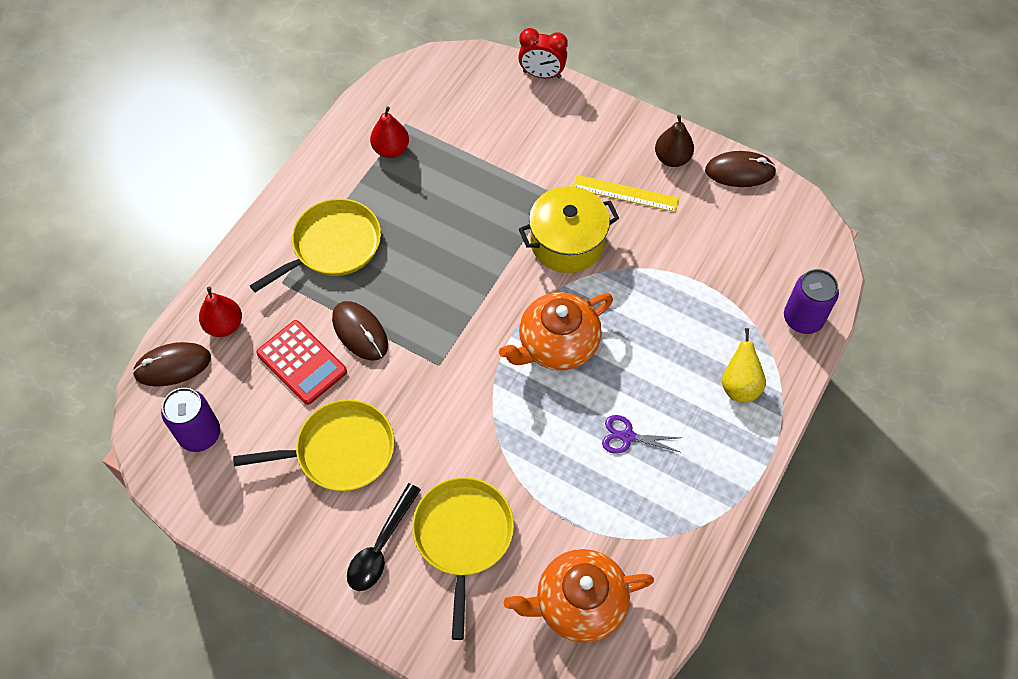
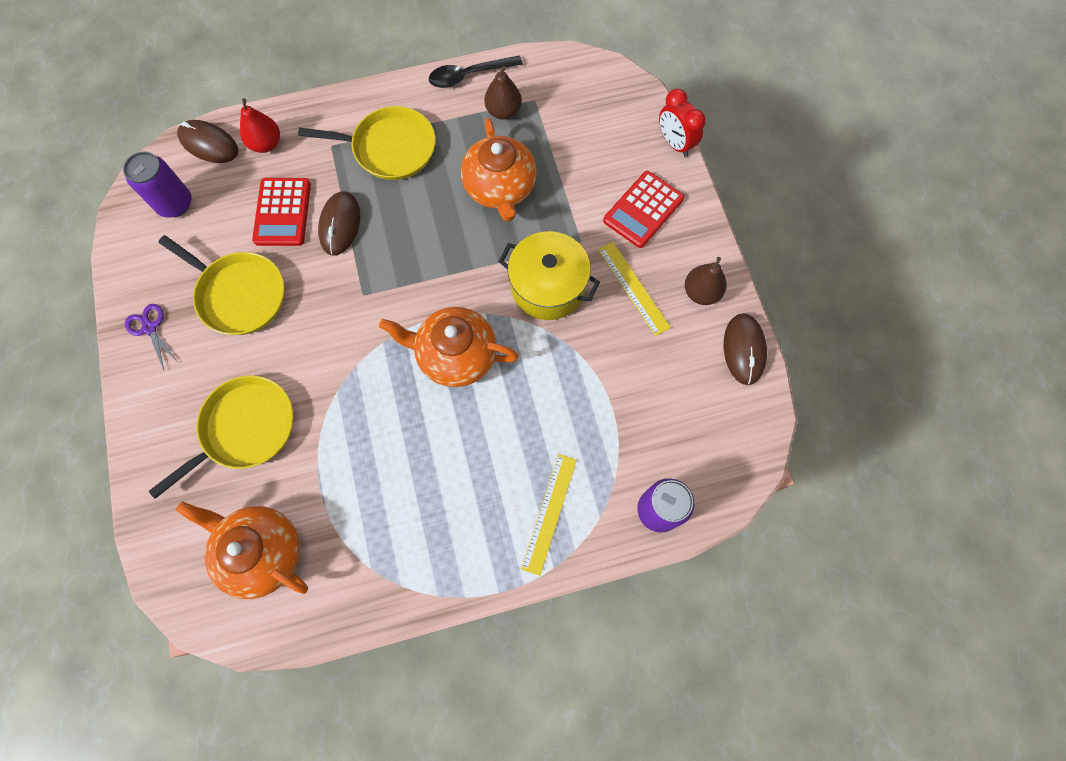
camera: 45 degrees right, 10 degrees up
(381, 546) = (191, 383): black spoon -> black spoon (468, 76)
(391, 149) = (503, 111): red pear -> brown pear
(453, 205) = (500, 188): none -> orange teapot
(572, 136) = (643, 210): none -> red calculator
(627, 436) = (426, 469): purple scissors -> purple scissors (150, 328)
(739, 385) = (549, 513): yellow pear -> yellow ruler
(740, 171) = (744, 349): brown mouse -> brown mouse turned 45 degrees clockwise

